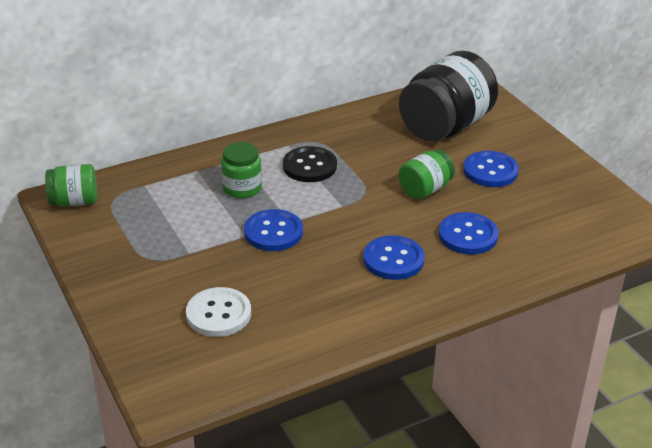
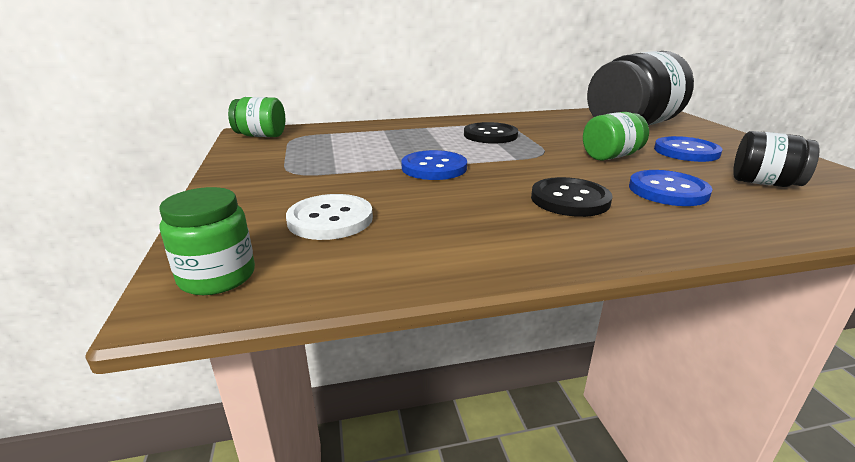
camera: 15 degrees right, 10 degrees down
(242, 188) = (418, 141): green jar -> green jar (217, 276)
(393, 260) = (570, 199): blue button -> black button
(542, 213) = (764, 183): none -> black jar

